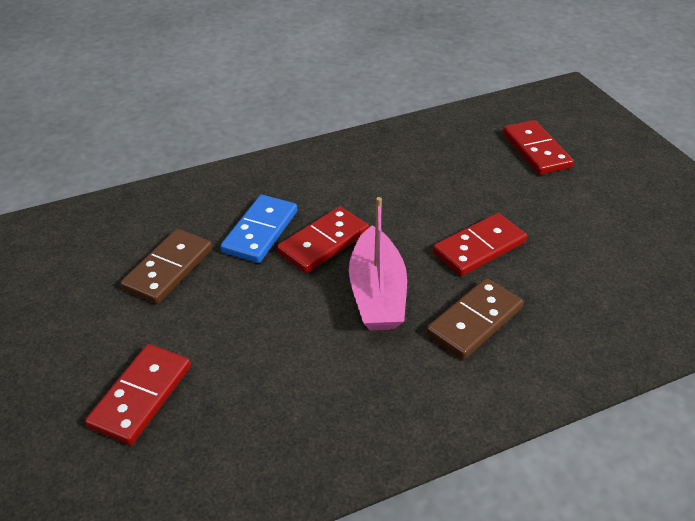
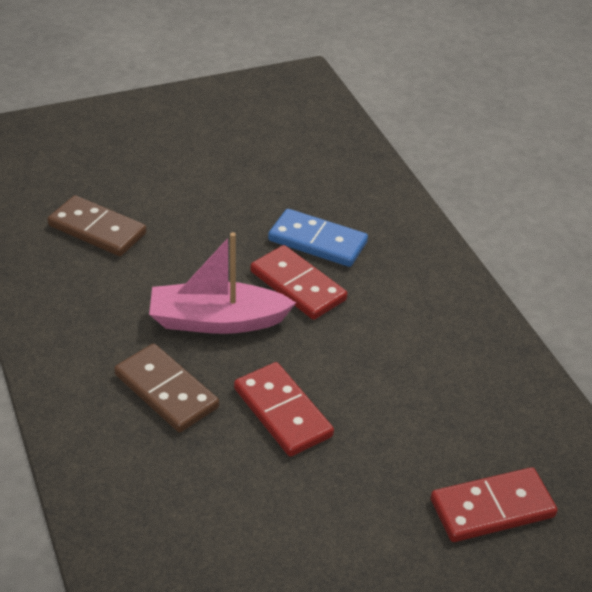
camera: 90 degrees right, 0 degrees up
(141, 396) = (118, 179): red domino -> none
(168, 269) = (266, 185): brown domino -> brown domino (97, 230)

